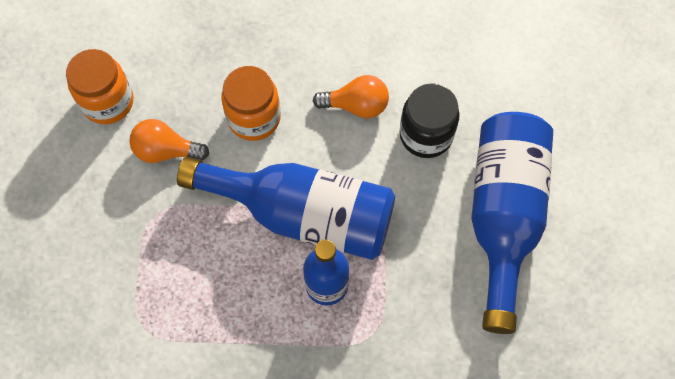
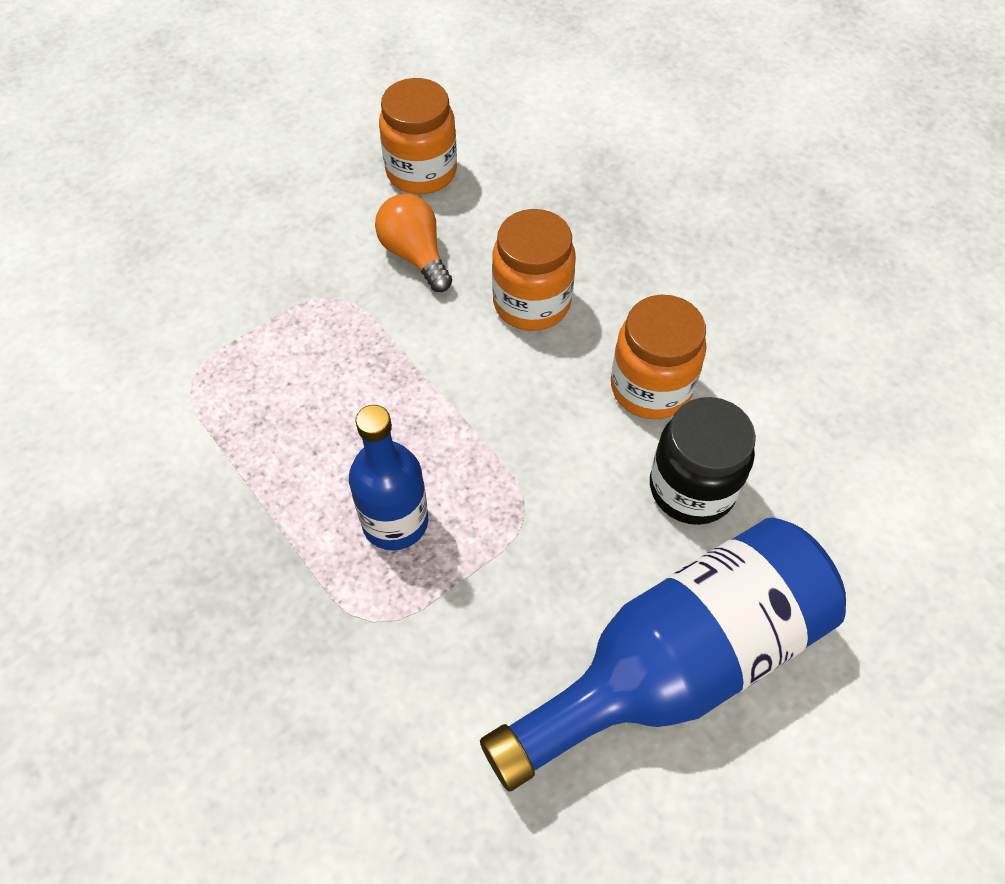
camera: 50 degrees right, 10 degrees down
(304, 215) = (462, 434): blue bottle -> none
(356, 105) = (651, 388): orange light bulb -> orange jar

